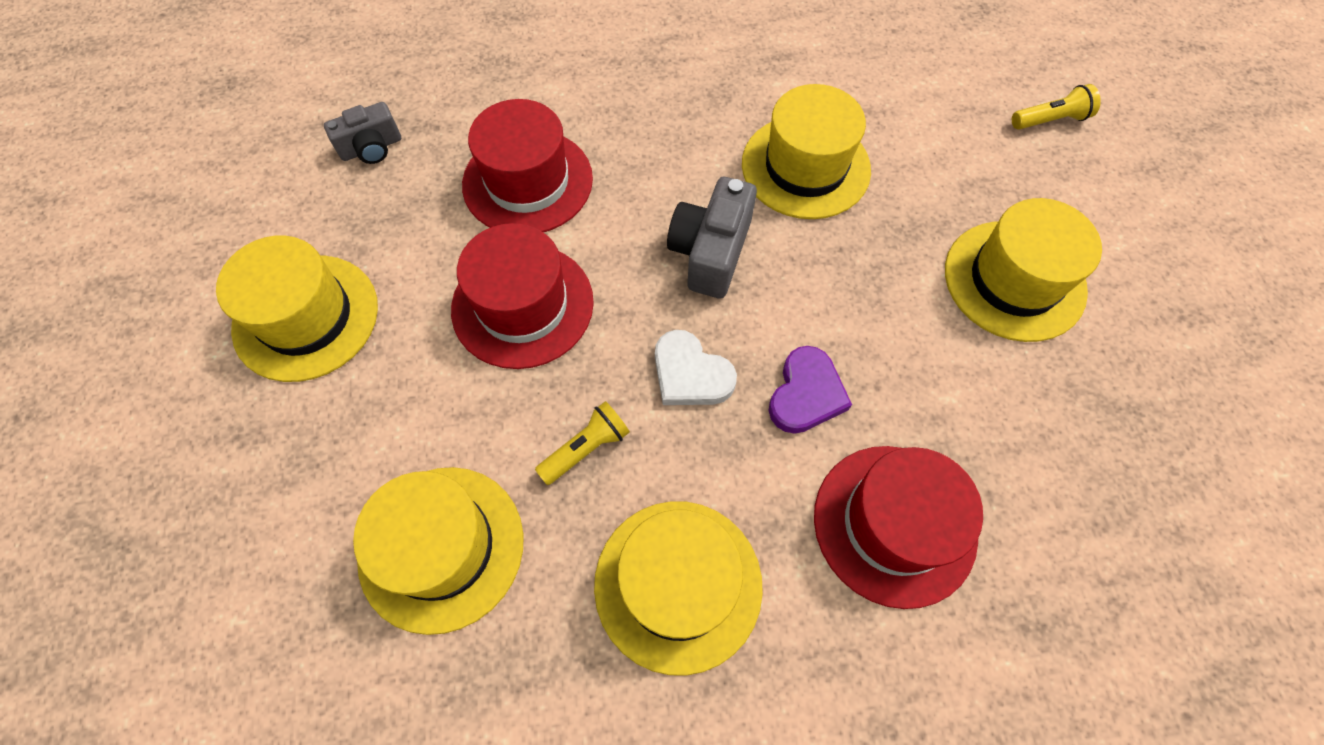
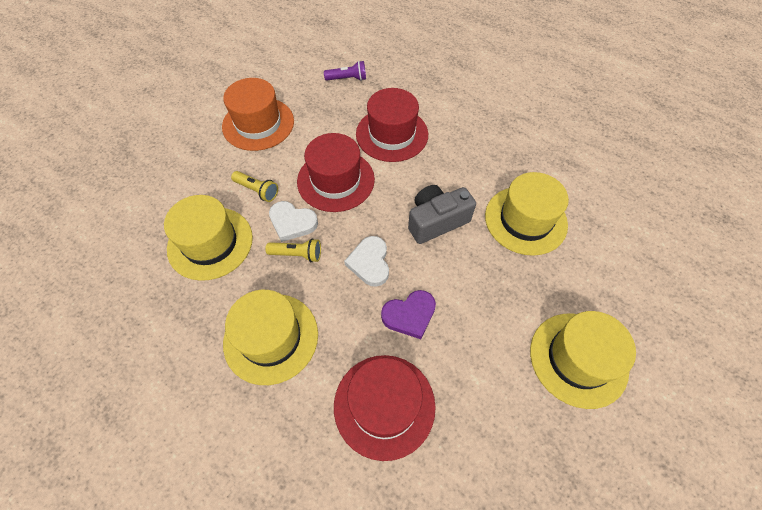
camera: 45 degrees right, 5 degrees down
(306, 317) = (258, 124): yellow hat -> orange hat
(371, 148) = (347, 79): grey camera -> purple flashlight
(529, 413) = (292, 222): none -> white heart
(1050, 120) = (699, 302): yellow flashlight -> yellow flashlight (257, 190)

